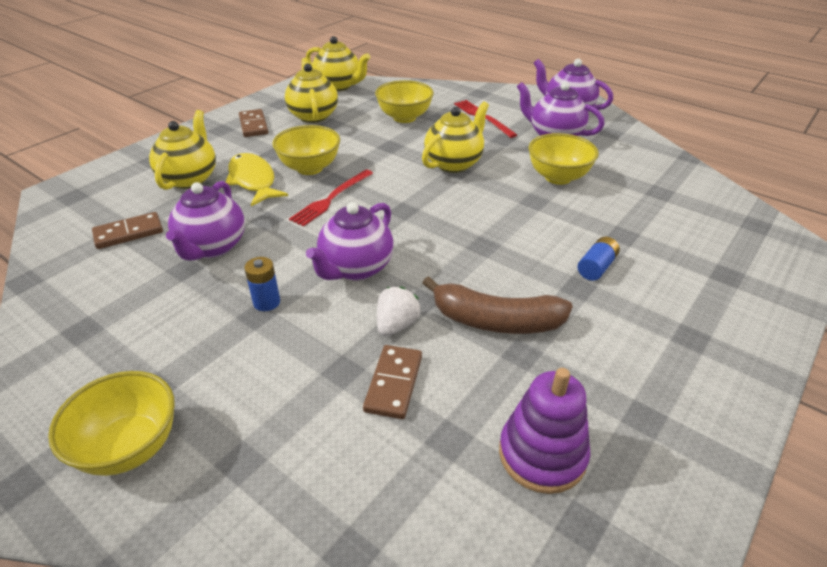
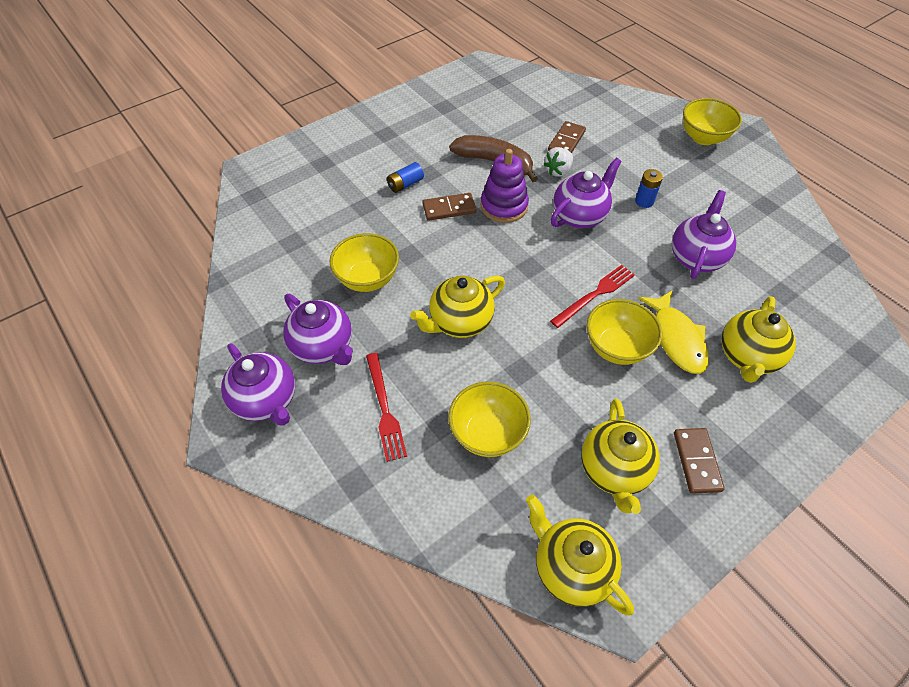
camera: 165 degrees left, 15 degrees up
(129, 233) = (776, 288): brown domino -> brown domino (449, 208)
(542, 454) = (503, 102): purple stacking toy -> purple stacking toy (504, 206)

